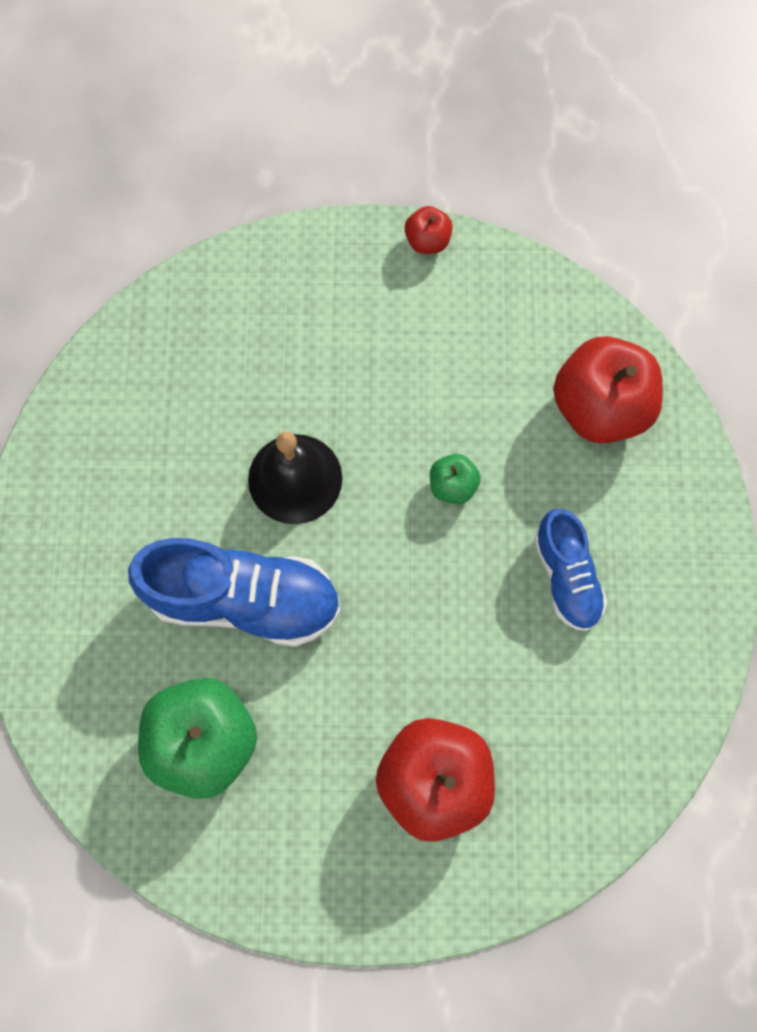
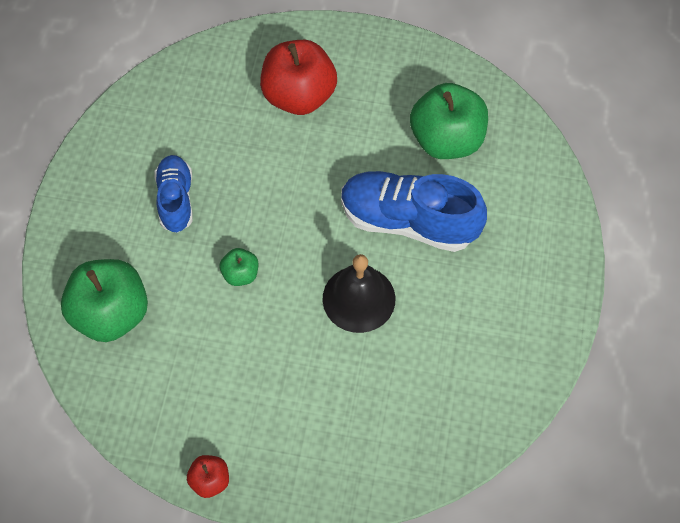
camera: 170 degrees left, 10 degrees down
(599, 407) = (111, 314): red apple -> green apple

